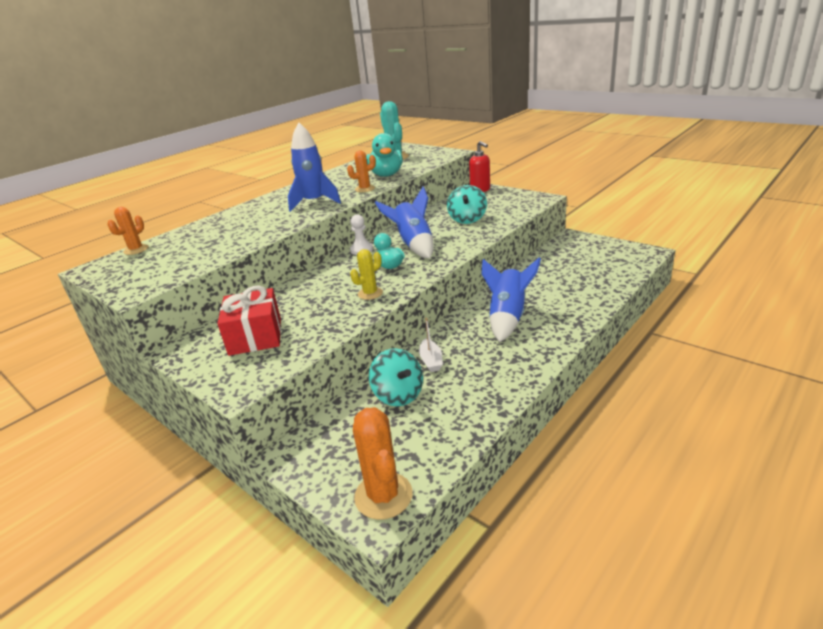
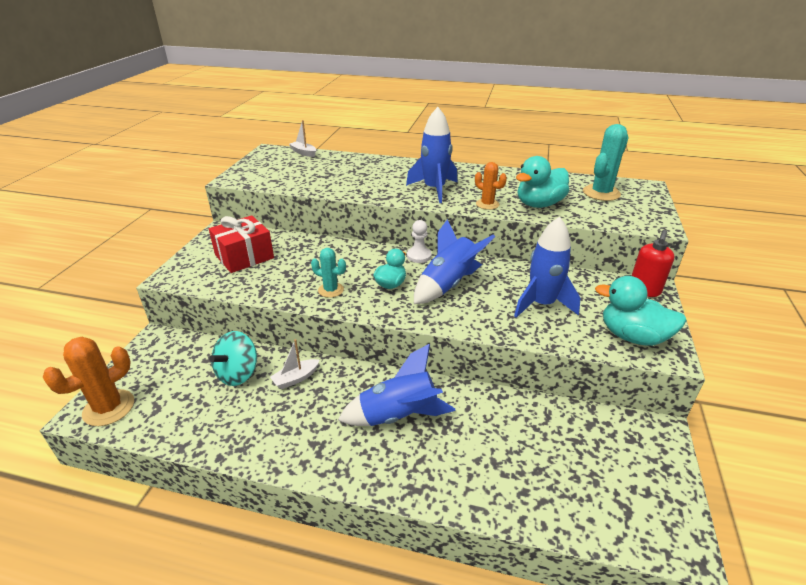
camera: 60 degrees right, 5 degrees up
(136, 250) = (304, 153): orange cactus -> white boat
(370, 293) = (331, 290): yellow cactus -> turquoise cactus
(467, 219) = (541, 304): turquoise spinning top -> blue rocket
(520, 202) = (632, 336): none -> turquoise duck

